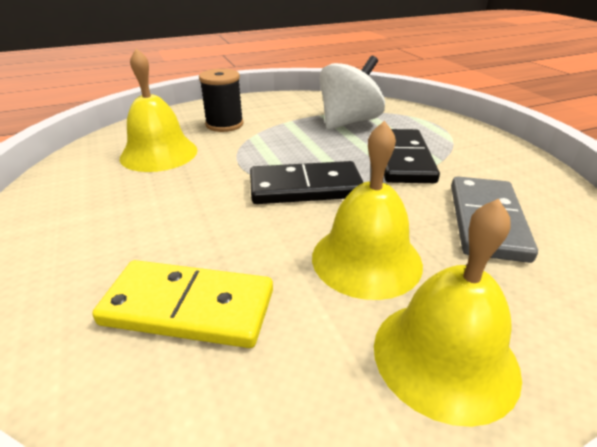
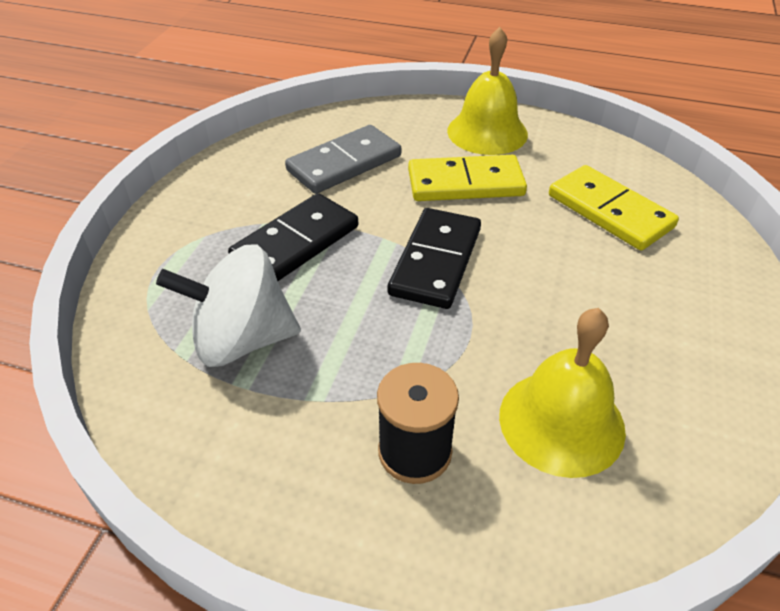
camera: 140 degrees left, 10 degrees up
(305, 187) = (435, 261): black domino -> black domino turned 75 degrees clockwise
(366, 259) = (465, 183): yellow bell -> yellow domino

